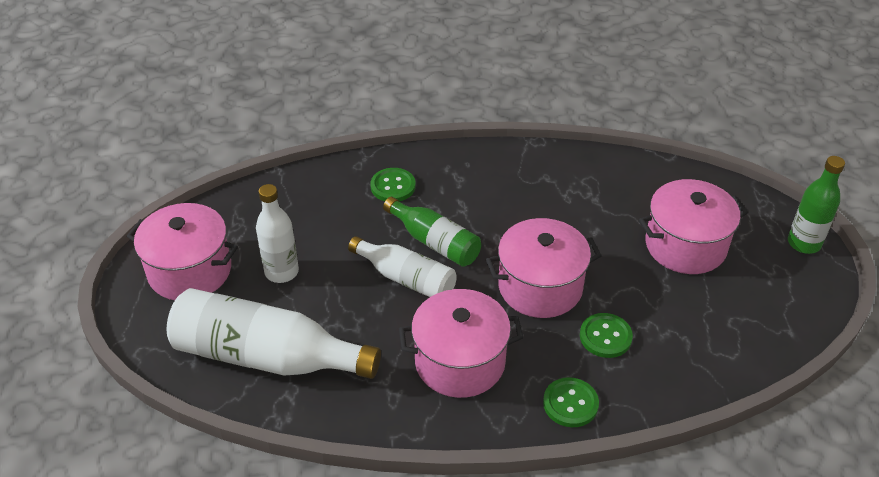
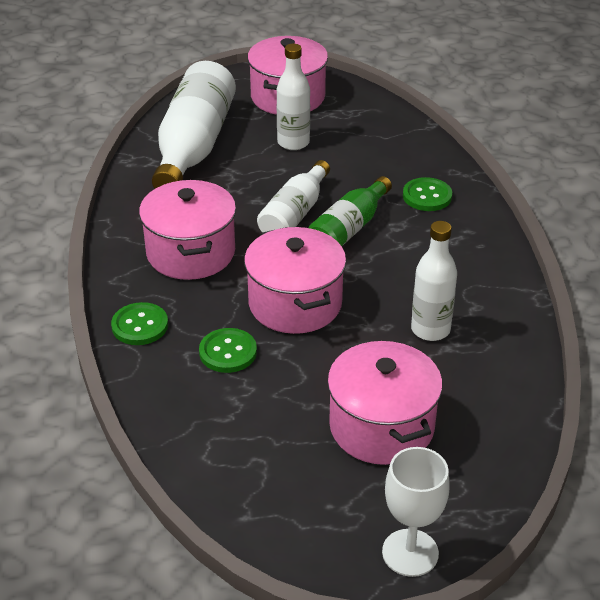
camera: 85 degrees right, 5 degrees down
(574, 206) = (430, 330): none -> white bottle
(804, 243) = (410, 553): green bottle -> white goblet

